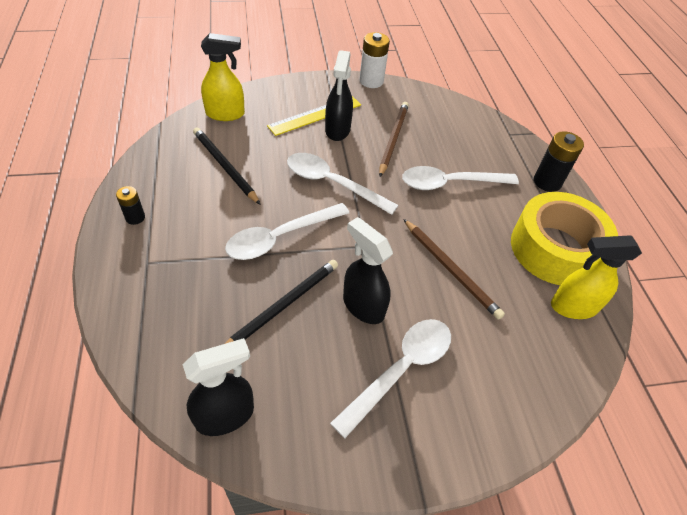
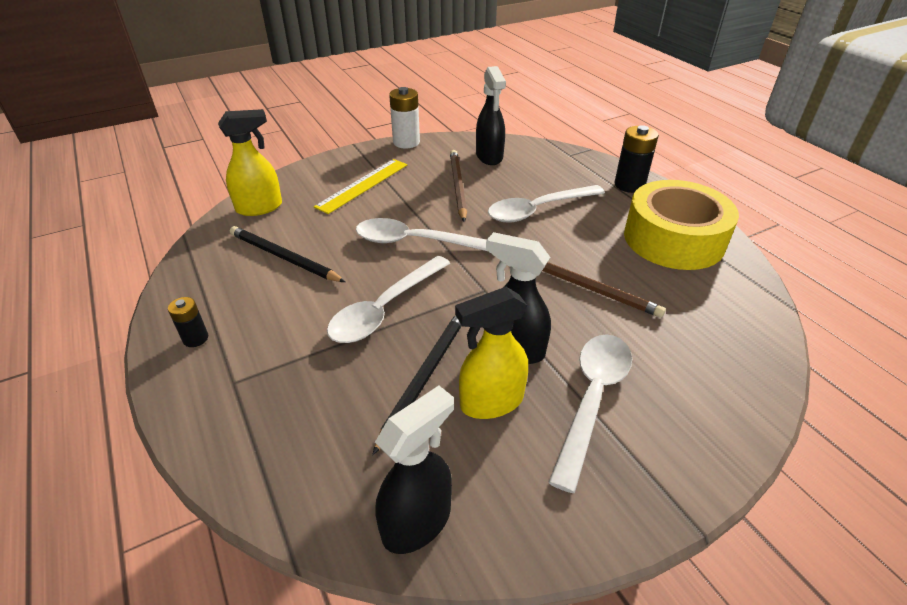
camera: 15 degrees left, 10 degrees down
(337, 130) = (394, 192): black spray bottle -> black spray bottle (489, 157)
(573, 307) = (723, 284): yellow spray bottle -> yellow spray bottle (491, 402)

